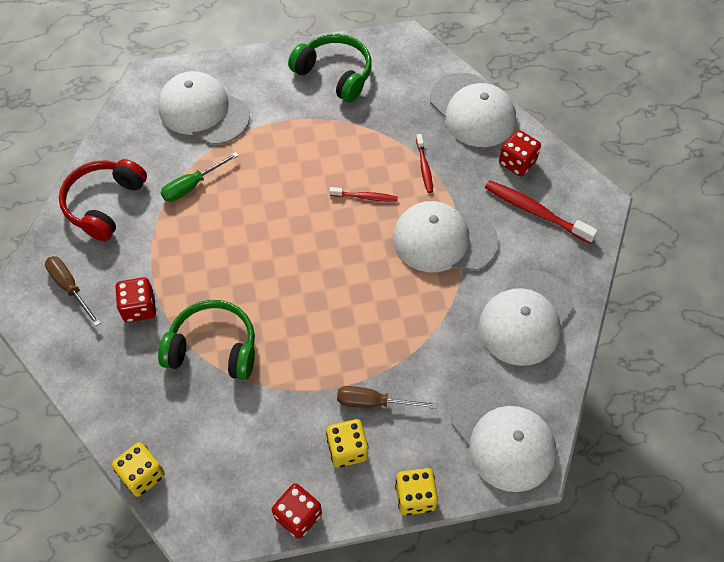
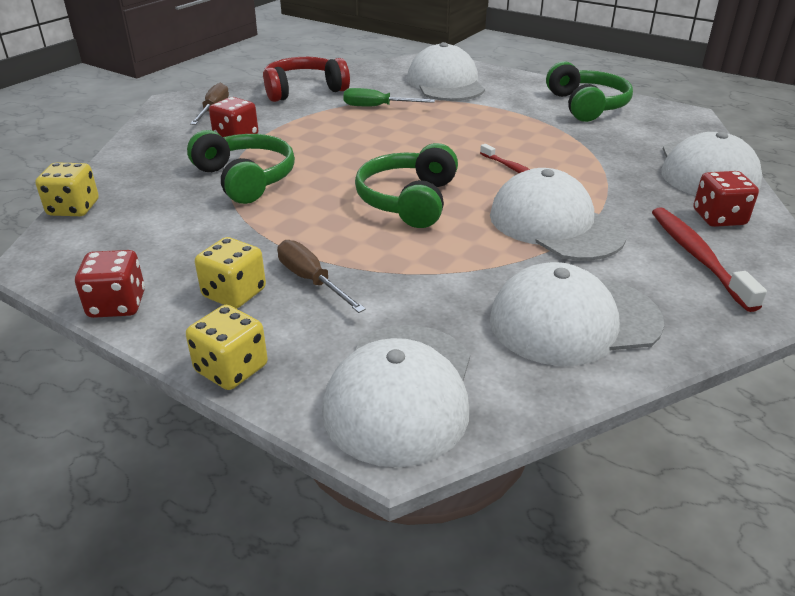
camera: 45 degrees right, 25 degrees down
(341, 284) = (408, 200): none -> green headphones
(424, 167) = (601, 178): red toothbrush -> none

